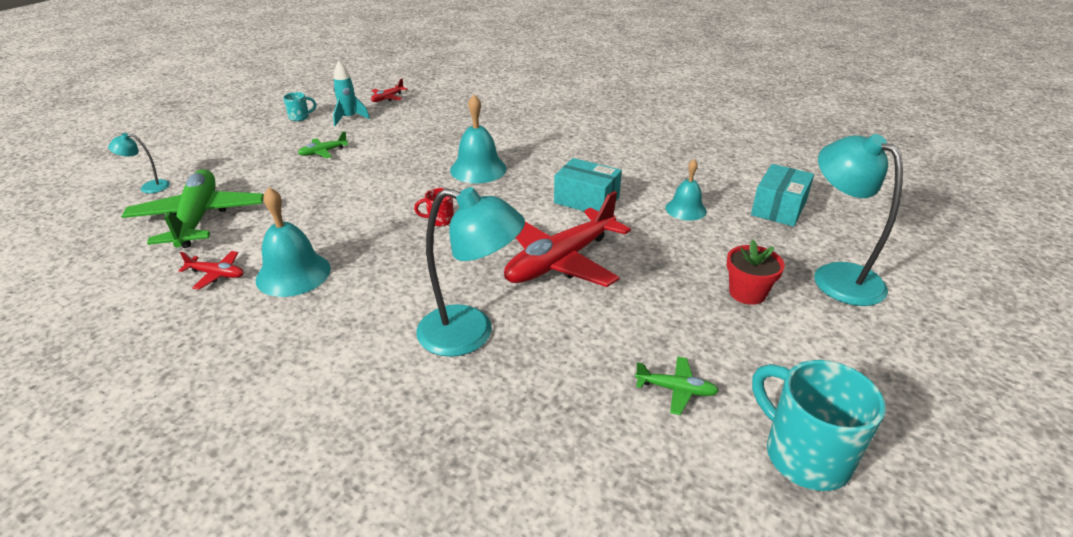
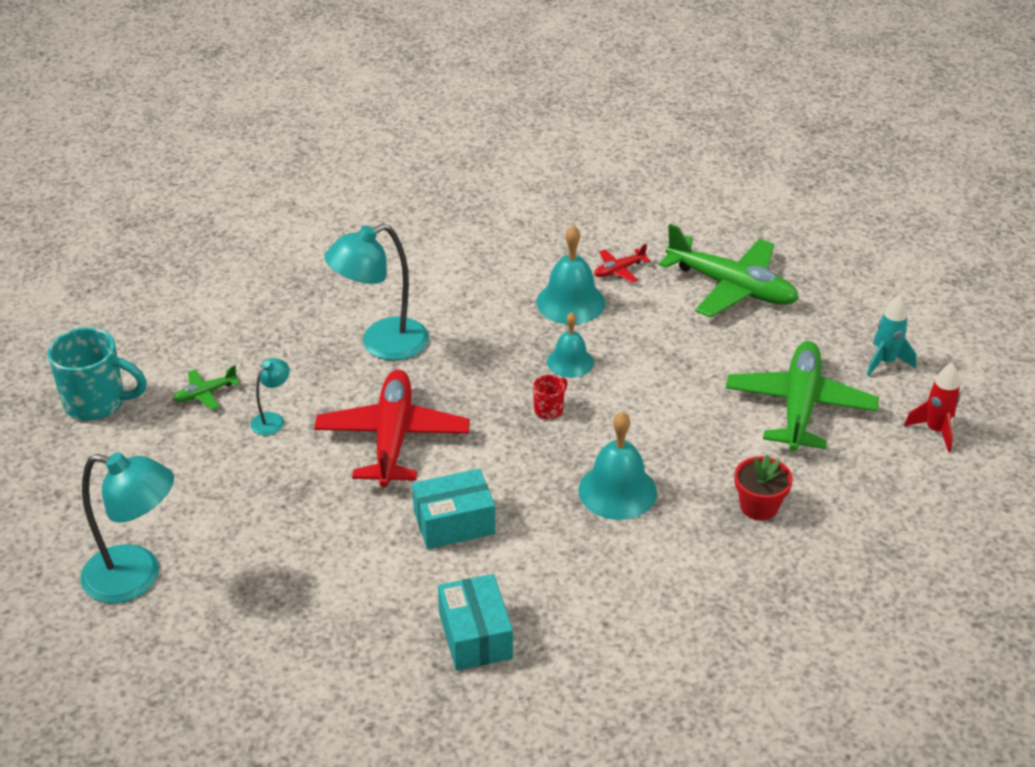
camera: 135 degrees right, 5 degrees up
(149, 187) = (837, 279): turquoise lamp -> turquoise lamp (272, 420)
(300, 117) = (935, 430): turquoise mug -> red rocket
(323, 152) = (799, 406): green plane -> green plane, size x2.32
(349, 118) = (886, 467): turquoise rocket -> turquoise rocket (885, 362)
(387, 98) = (931, 533): red plane -> none
(686, 209) = (343, 578): turquoise bell -> turquoise bell (570, 362)
(747, 293) = (207, 506): red flower pot -> red flower pot (759, 506)
(778, 208) = (246, 649): turquoise box -> turquoise box (475, 636)

